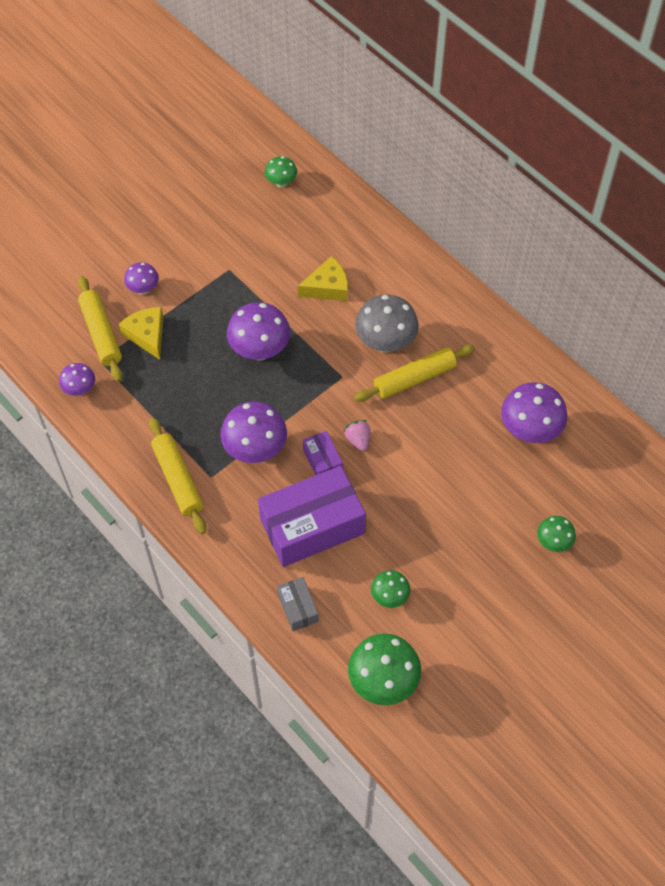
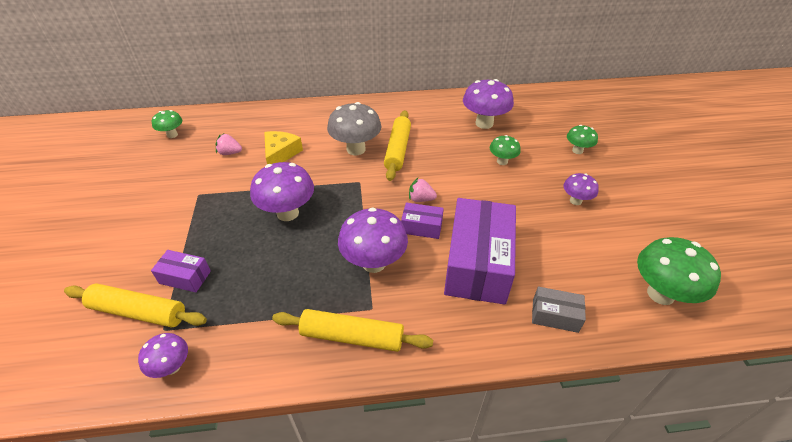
camera: 55 degrees left, 15 degrees down
(143, 289) = (141, 255): purple mushroom -> purple mushroom (575, 201)
(147, 335) = (185, 277): yellow cheese -> purple box
(295, 248) = (230, 153): none -> pink strawberry
(389, 597) = (577, 249): green mushroom -> green mushroom (502, 161)

